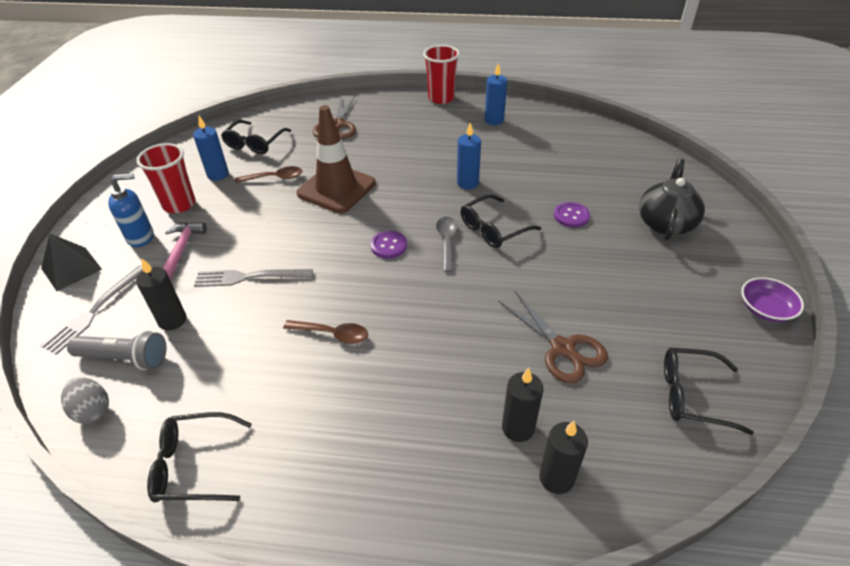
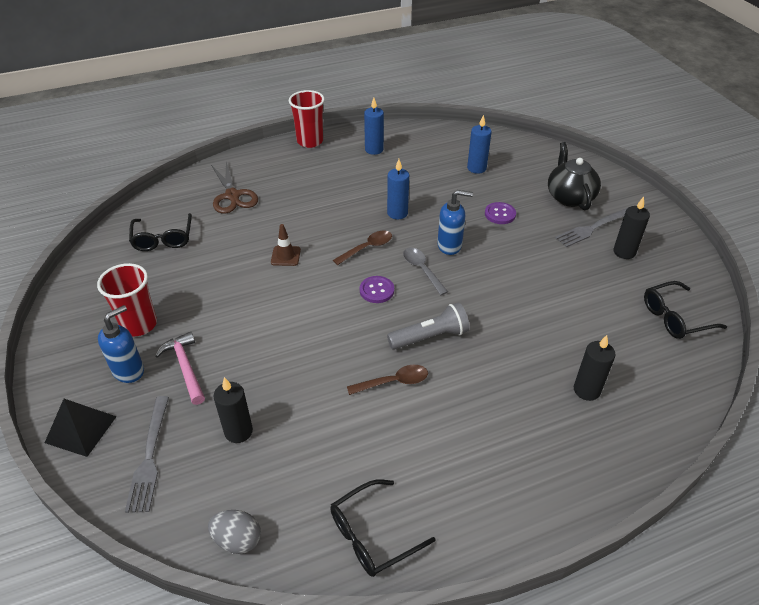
camera: 30 degrees left, 0 degrees up
(125, 358) = (224, 483): grey flashlight -> grey flashlight (430, 337)
(218, 175) = (153, 282): blue candle -> blue candle (476, 168)
(249, 277) = (276, 365): grey fork -> grey fork (593, 228)
(274, 178) = (215, 266): brown spoon -> brown spoon (367, 248)
(336, 188) = (285, 256): brown traffic cone -> brown traffic cone, size x0.44
(493, 229) = (450, 246): black glasses -> blue soap dispenser
(556, 478) = (636, 412): black candle -> black candle (624, 252)
(562, 348) = (572, 320): brown scissors -> none
(765, 309) = (675, 239): purple bowl -> none

